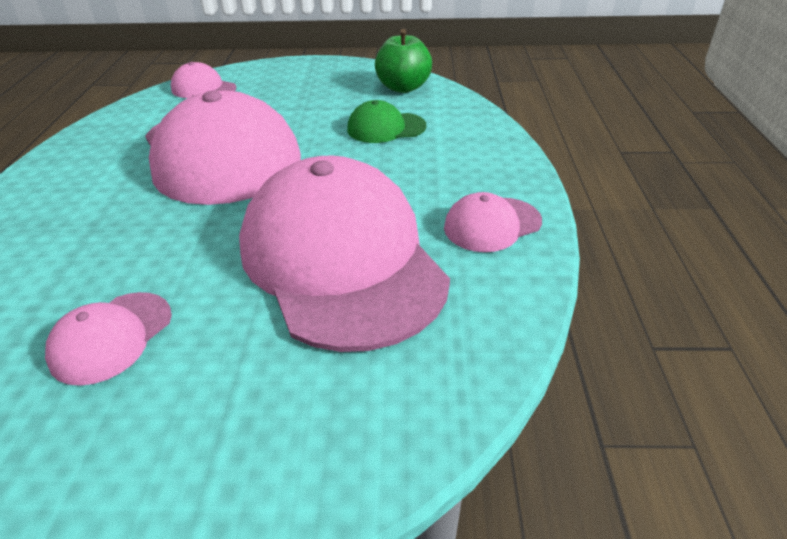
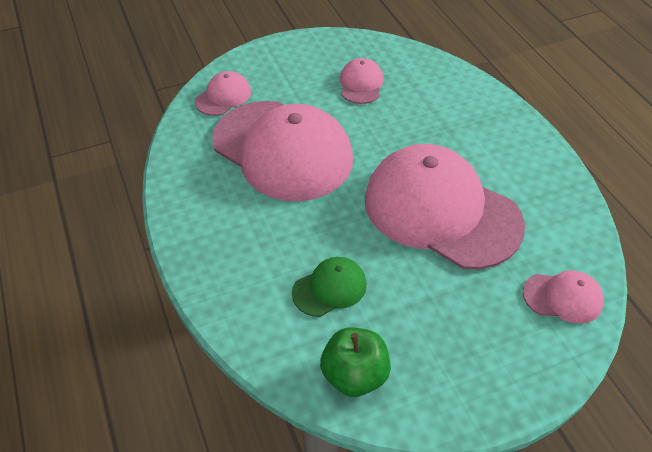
camera: 155 degrees right, 10 degrees up
(492, 224) = (201, 202): pink cap -> pink cap (223, 96)

